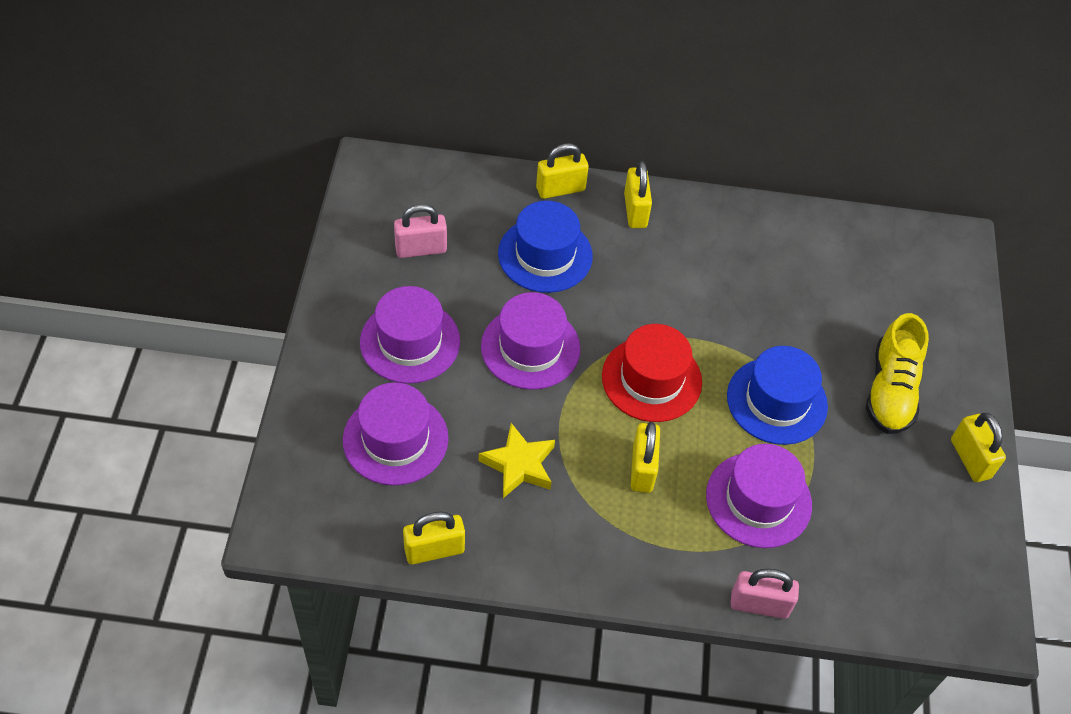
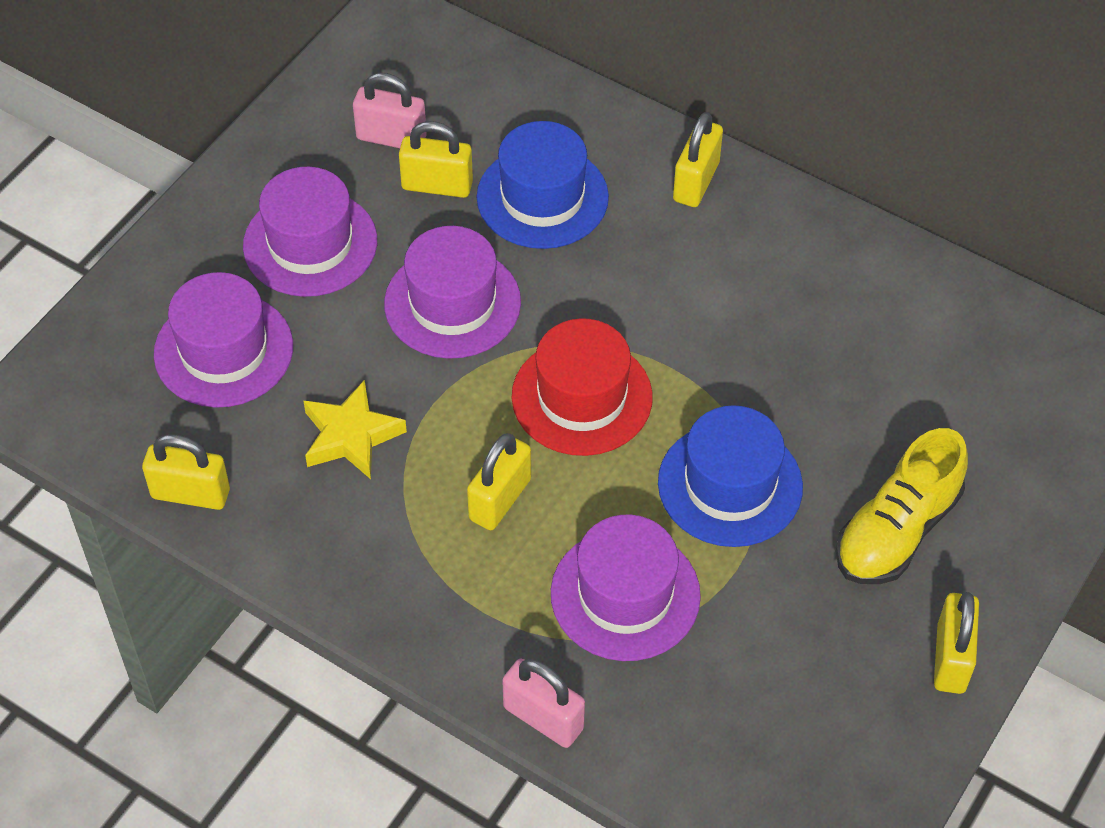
camera: 30 degrees right, 0 degrees up
(560, 189) = (614, 123): yellow padlock -> yellow padlock (437, 185)

